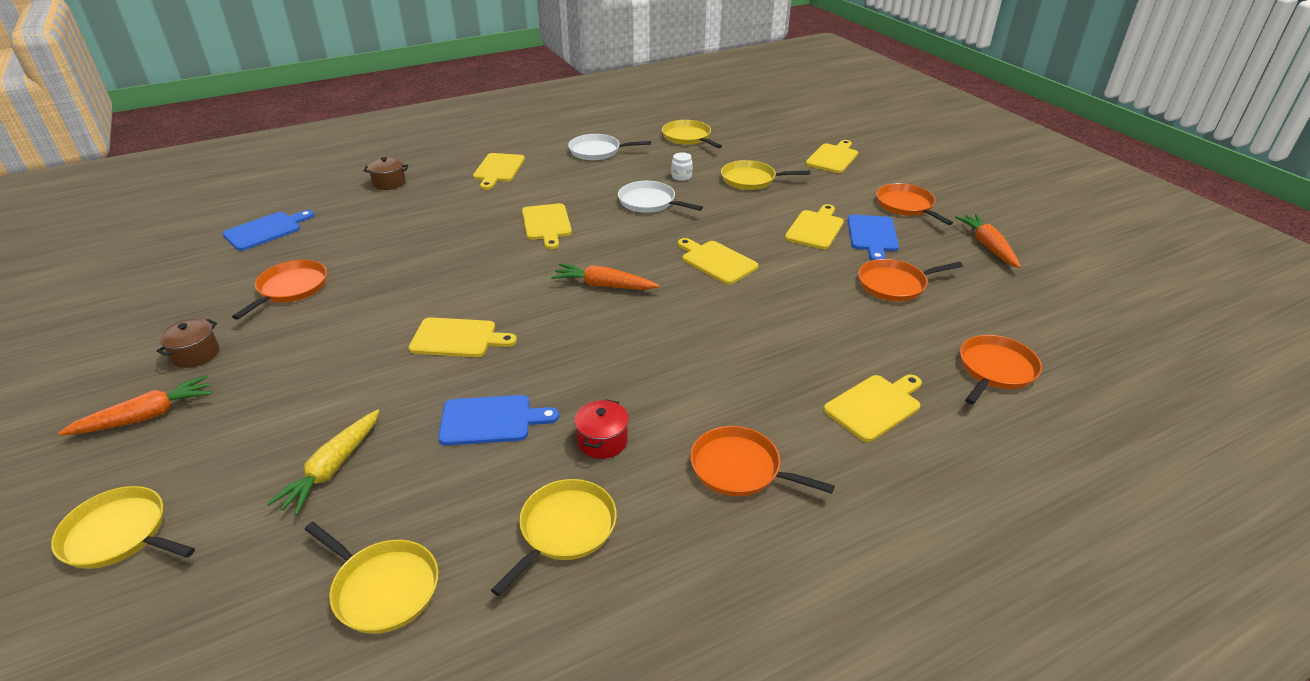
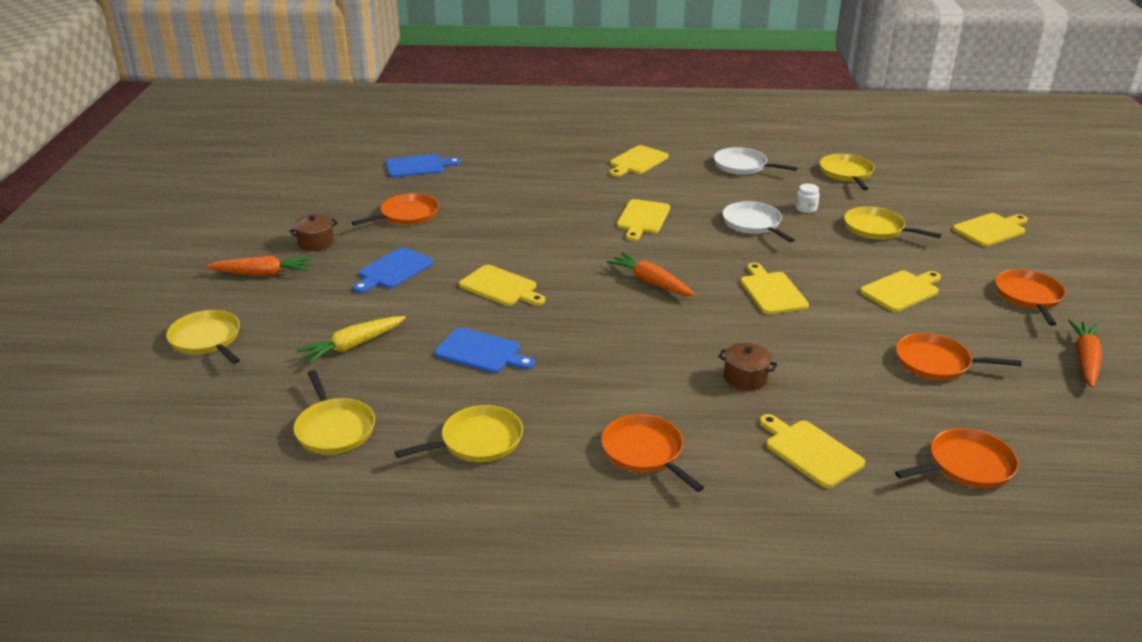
camera: 30 degrees right, 5 degrees down
(389, 183) = (537, 151): brown pot -> brown pot (745, 378)
(602, 441) = (552, 395): red pot -> none
(872, 235) = (958, 313): blue cutting board -> blue cutting board (393, 270)
(875, 406) = (810, 451): yellow cutting board -> yellow cutting board turned 120 degrees counterclockwise

